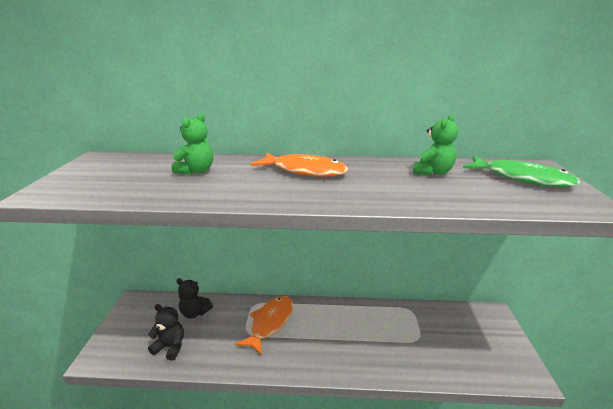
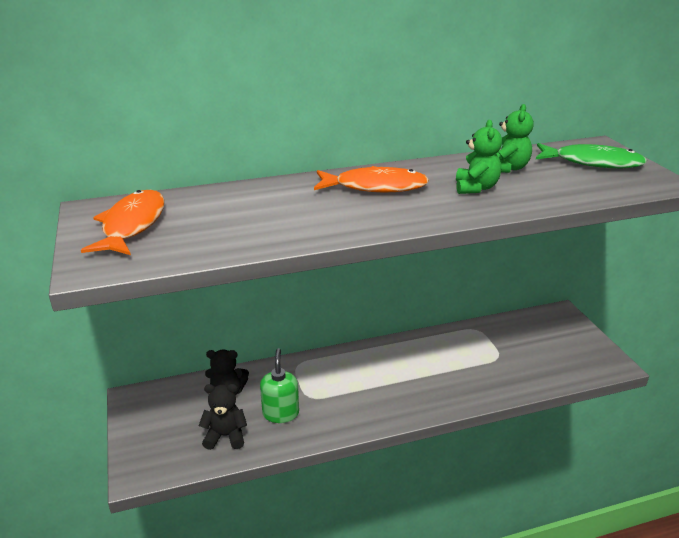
camera: 20 degrees left, 5 degrees up
(196, 171) = (250, 207): green teddy bear -> green teddy bear (476, 188)
(219, 340) = (280, 413): none -> green soap dispenser
(270, 323) = (329, 380): orange fish -> orange fish (132, 225)

